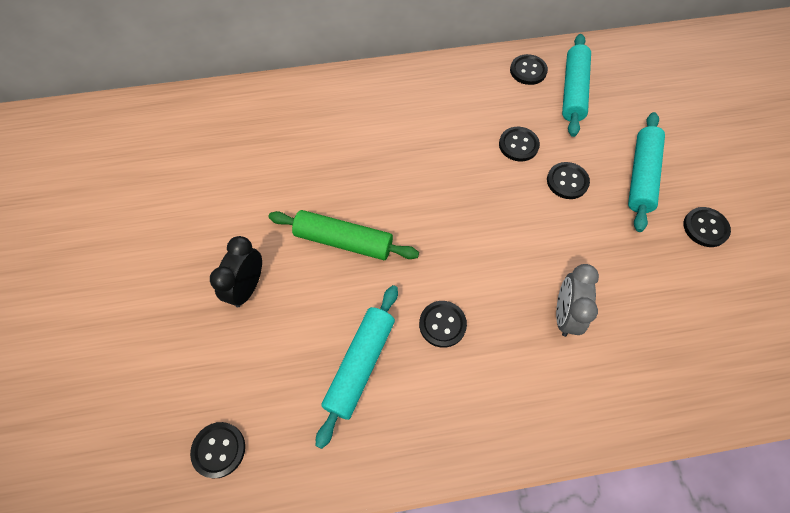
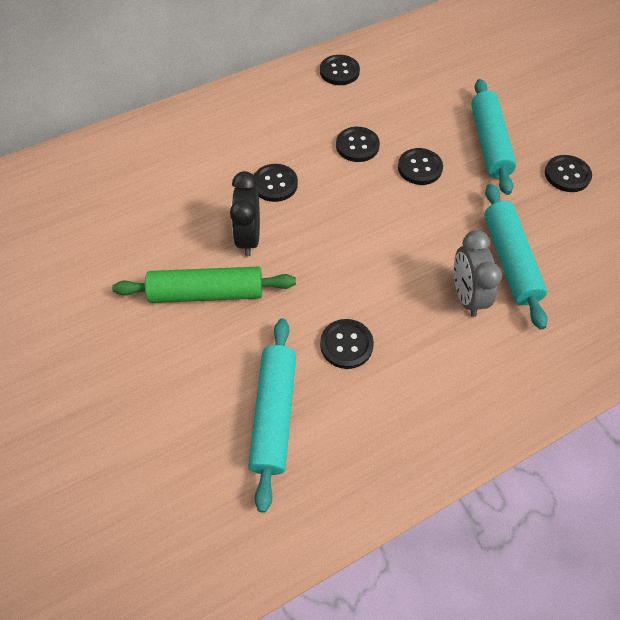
camera: 20 degrees left, 5 degrees down
(219, 450) = (145, 559): black button -> black button (275, 184)
(247, 287) = (114, 374): black clock -> black clock (248, 238)
(573, 91) = (392, 80): turquoise rolling pin -> turquoise rolling pin (509, 260)

